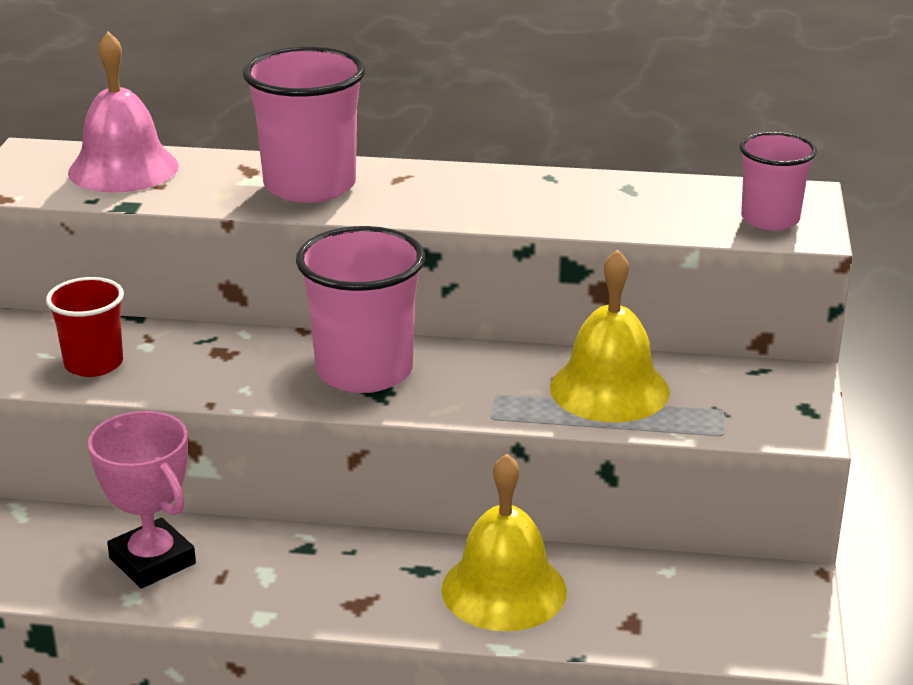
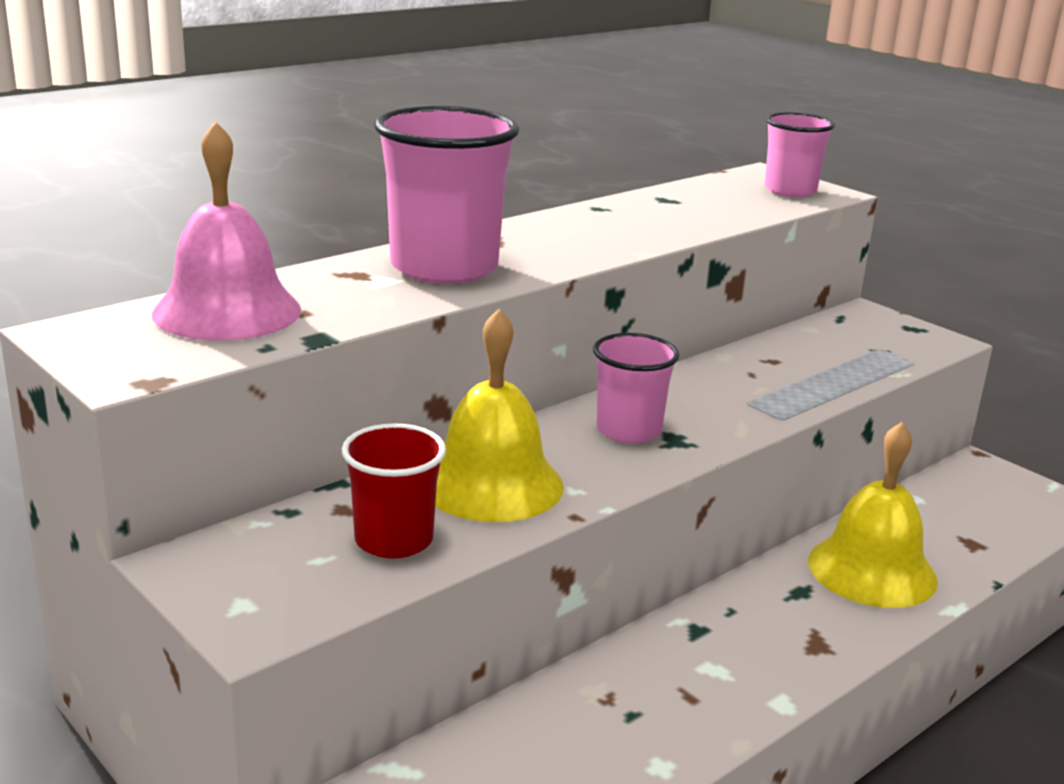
camera: 50 degrees left, 5 degrees down
(152, 561) = (612, 723): pink trophy -> none
(364, 371) = (628, 431): pink cup -> pink cup, size x0.61
(609, 389) = (799, 366): yellow bell -> yellow bell (492, 484)

